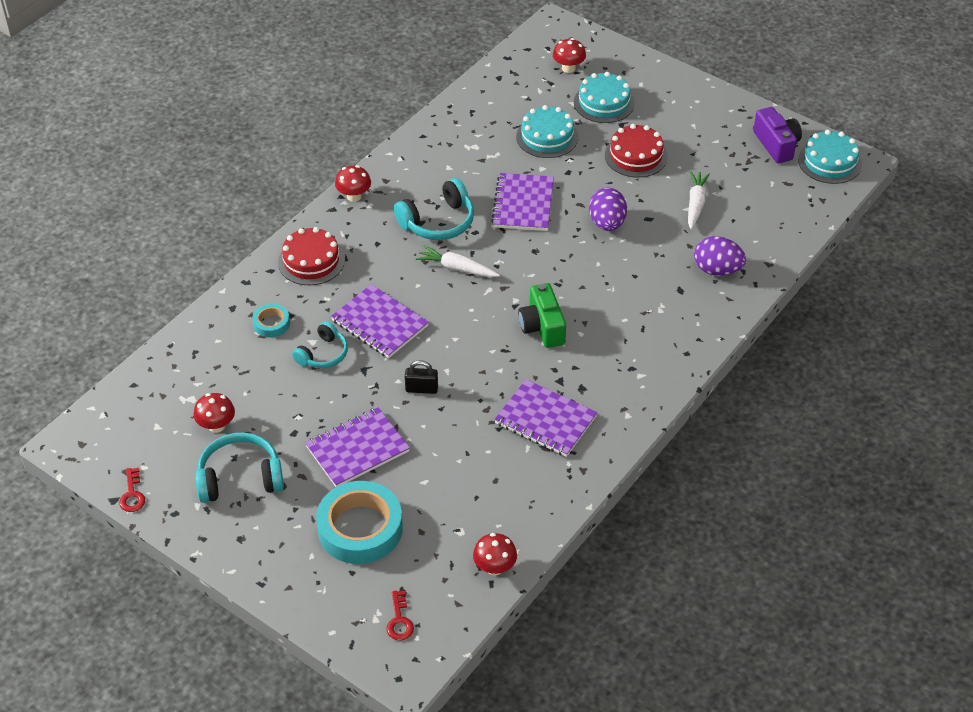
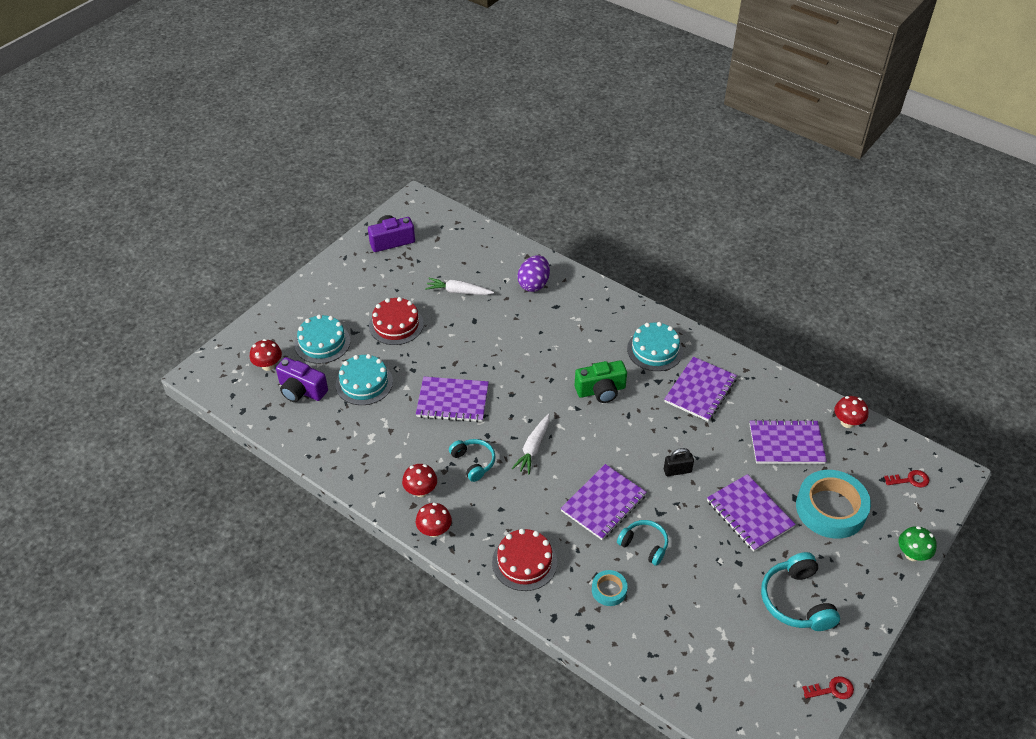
camera: 90 degrees left, 0 degrees up
(216, 426) = (740, 626): red mushroom -> red mushroom (420, 491)
(289, 600) = (912, 554): none -> green mushroom
(421, 389) = (677, 471): black padlock -> black padlock turned 75 degrees clockwise
(438, 222) = (473, 462): turquoise headphones -> turquoise headphones, size x0.64
(460, 497) = (786, 444): none -> purple notebook
(535, 94) = (301, 390): none -> purple camera
(607, 223) = (479, 346): purple egg -> none
(829, 162) = (414, 214): turquoise cake -> turquoise cake (655, 350)

